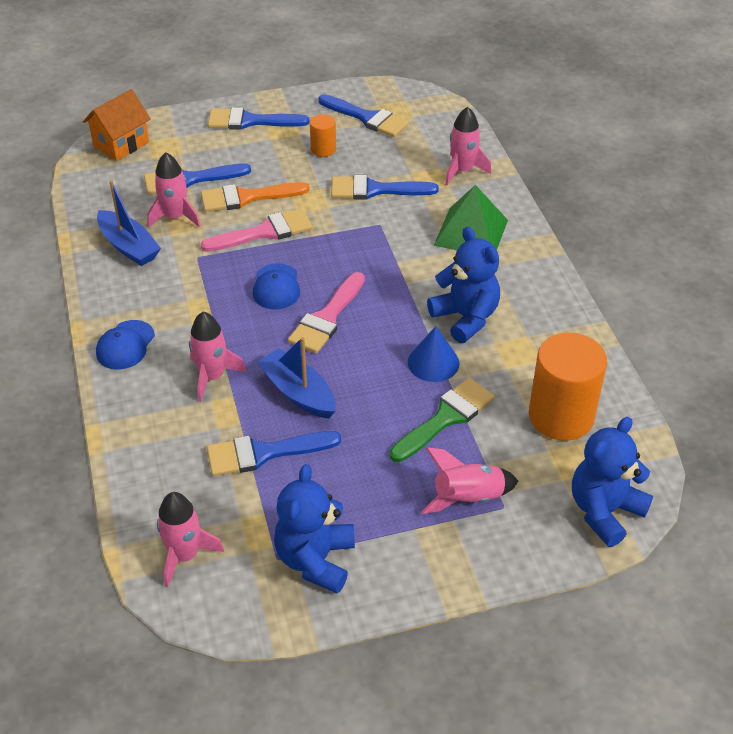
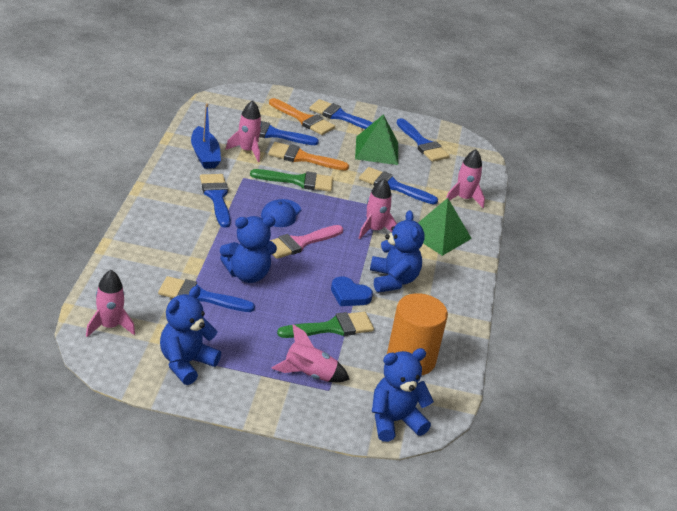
camera: 20 degrees right, 10 degrees down
(121, 144) = (245, 98): orange house -> none
(125, 345) = (160, 206): blue cap -> none
(185, 300) = (216, 197): none -> blue brush
(211, 144) = (304, 119): none -> orange brush
(212, 377) = (200, 244): pink rocket -> pink rocket (374, 230)
(264, 232) = (298, 181): pink brush -> green brush
(298, 393) = (247, 274): blue boat -> blue teddy bear
(323, 149) = (376, 150): orange cylinder -> green pyramid
(433, 362) = (349, 295): blue cone -> blue heart

